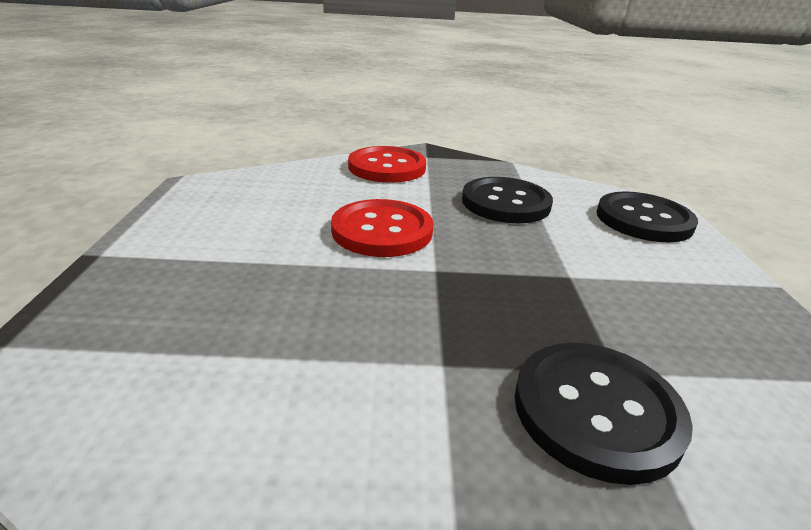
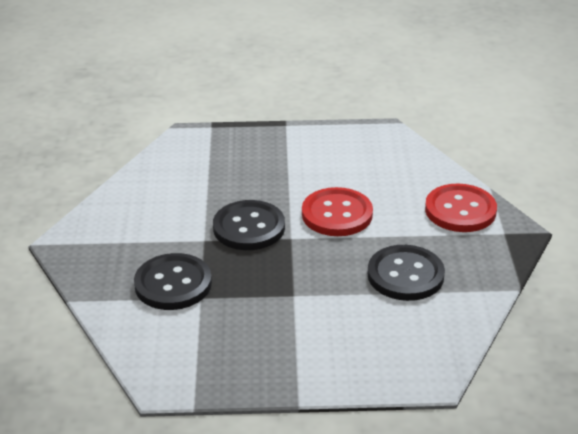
camera: 90 degrees right, 5 degrees up
(643, 220) = (397, 355): black button -> black button (249, 227)

